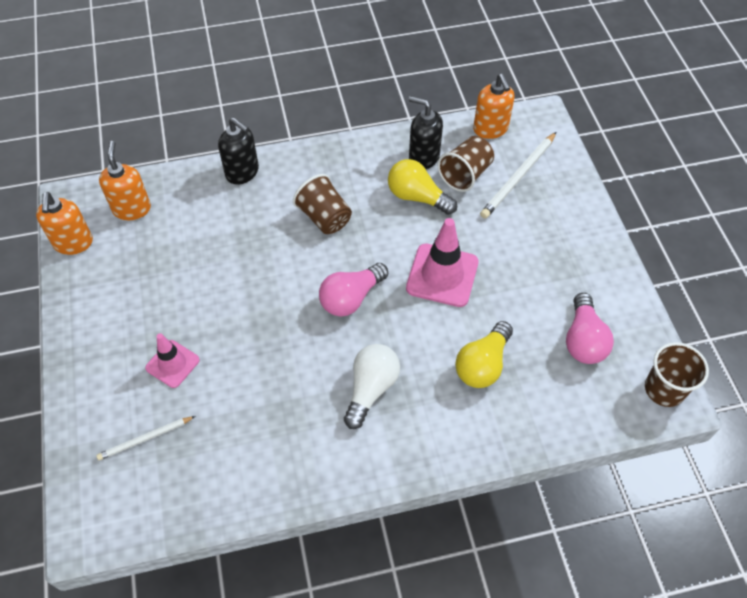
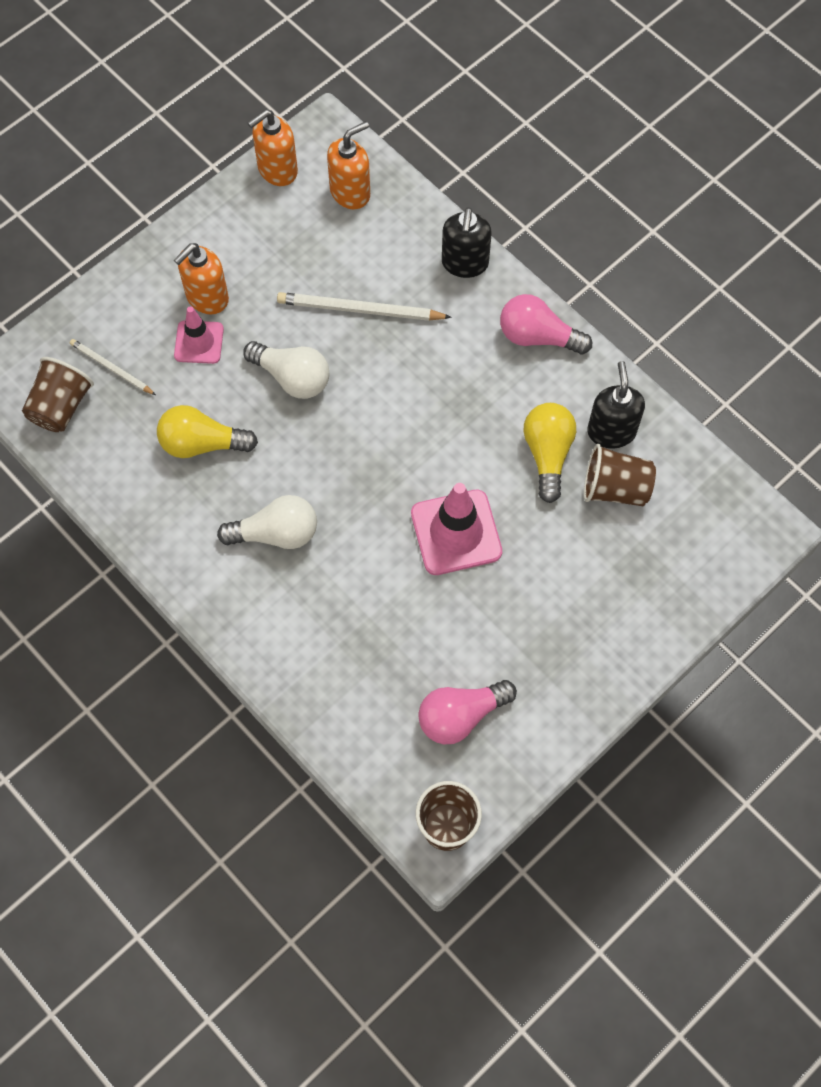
camera: 60 degrees right, 10 degrees up
(250, 316) = (292, 378): none -> white light bulb
(324, 217) = (457, 376): brown cup -> brown cup (61, 406)
(351, 298) = (371, 458): pink light bulb -> pink light bulb (538, 336)
(482, 364) = (367, 626): yellow light bulb -> yellow light bulb (202, 443)
(490, 129) = (706, 482): orange soap dispenser -> orange soap dispenser (207, 298)
(518, 177) = (650, 547): white pencil -> white pencil (360, 310)

